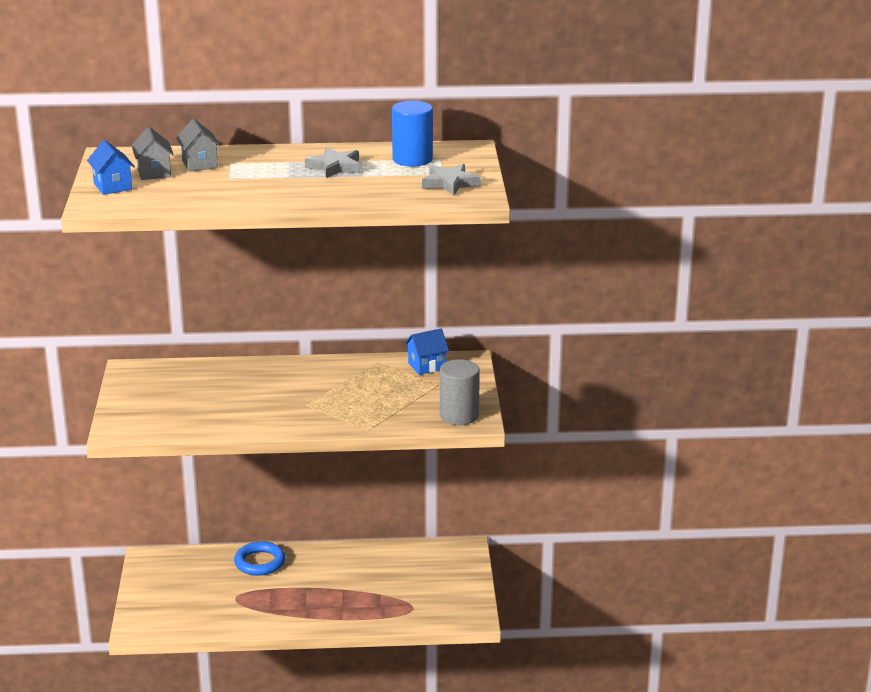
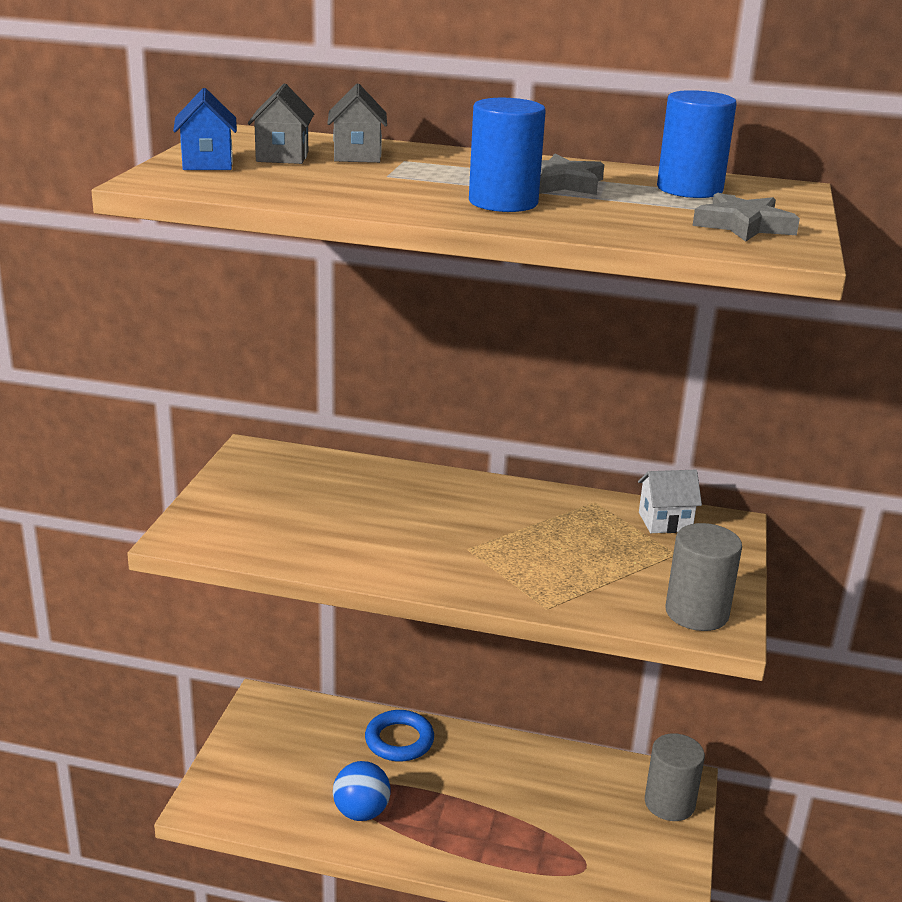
camera: 15 degrees right, 0 degrees up
(250, 609) = (361, 812): none -> blue ball
(309, 189) = (503, 202): none -> blue cylinder
(426, 366) = (665, 522): blue house -> white house
(459, 562) = (669, 803): none -> grey cylinder

